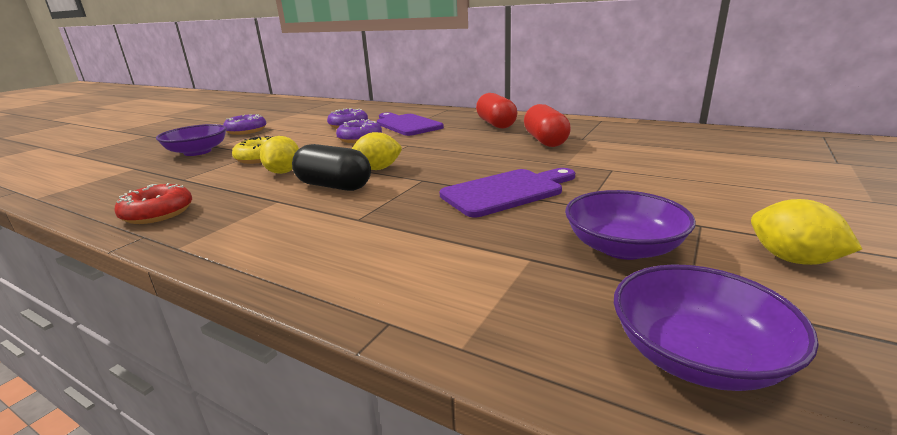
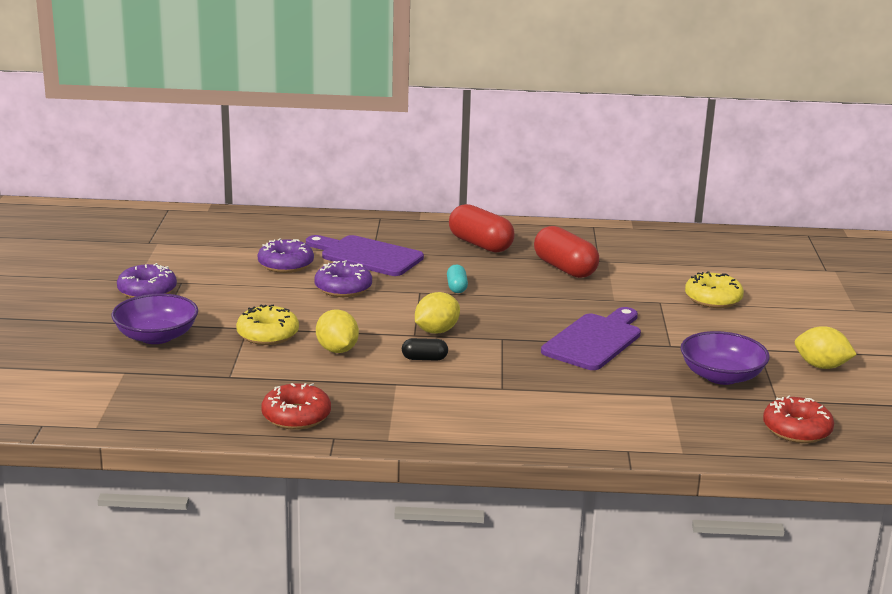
camera: 30 degrees left, 0 degrees up
(334, 186) = (424, 359): black capsule -> black capsule, size x0.51
(439, 145) = (456, 287): none -> turquoise capsule
(675, 173) = (713, 299): none -> yellow donut
(697, 355) = (797, 429): purple bowl -> red donut

